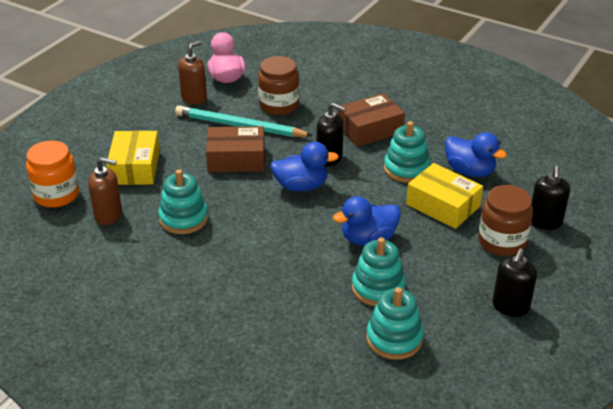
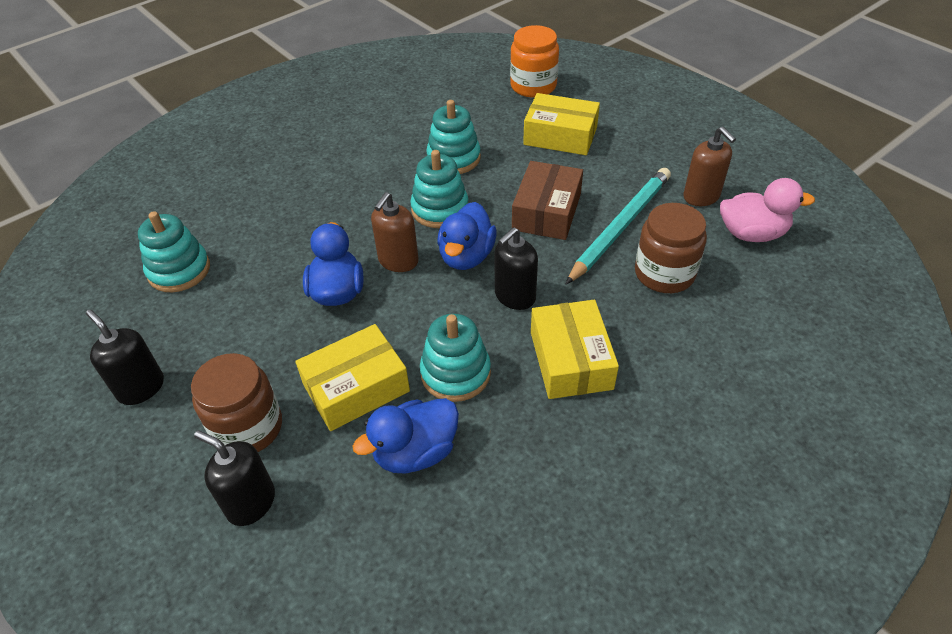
camera: 110 degrees right, 10 degrees up
(108, 215) = (484, 113): brown soap dispenser -> brown soap dispenser (398, 261)
(370, 129) = (571, 360): brown box -> yellow box
(378, 288) = (255, 278): turquoise stacking toy -> turquoise stacking toy (440, 209)

